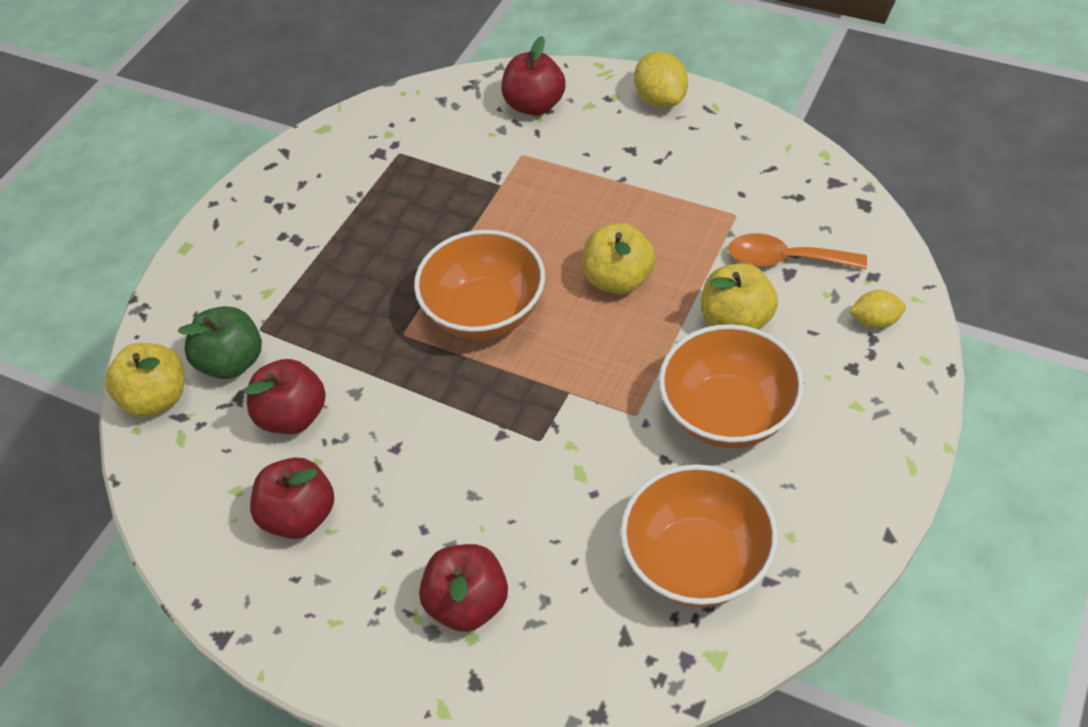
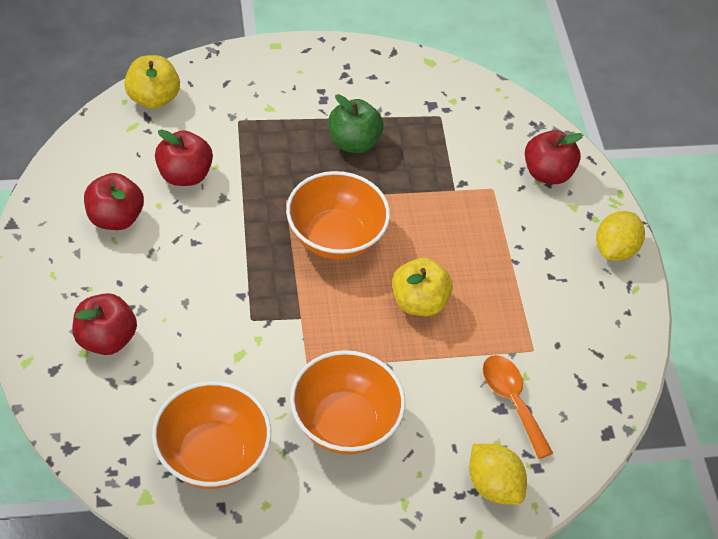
camera: 45 degrees right, 0 degrees up
(232, 362) = (204, 121): green apple -> green apple (353, 142)
(736, 320) = (431, 393): yellow apple -> none
(875, 321) = (493, 485): yellow lemon -> yellow lemon, size x1.57

